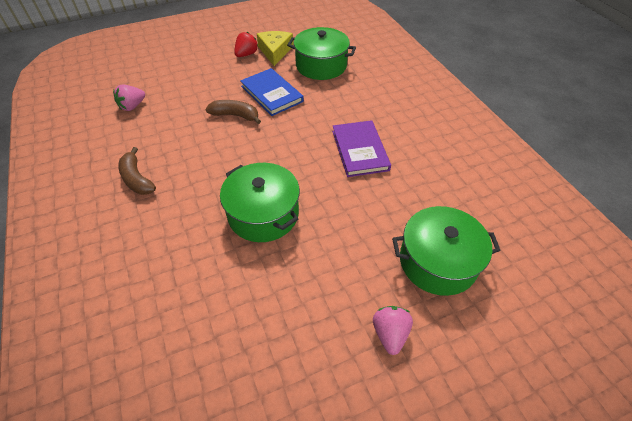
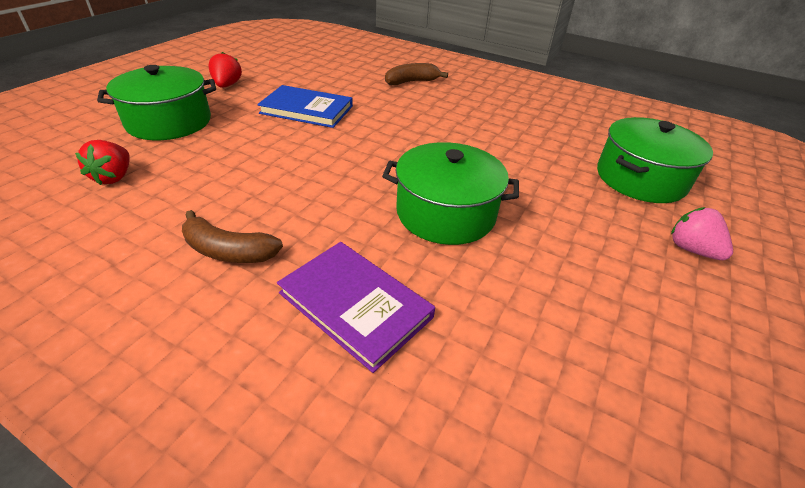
camera: 40 degrees left, 10 degrees down
(132, 106) = (114, 177): pink strawberry -> red strawberry
(235, 115) = (287, 140): brown banana -> brown banana (411, 82)
(275, 52) = (261, 75): yellow cheese -> none
(321, 65) = (331, 74): green pot -> green pot (169, 122)
(360, 150) = (462, 125): purple book -> purple book (355, 305)

